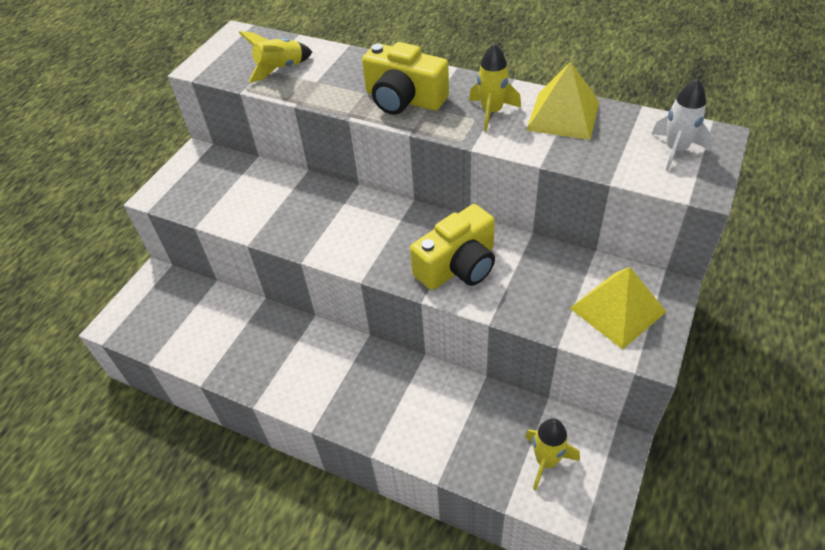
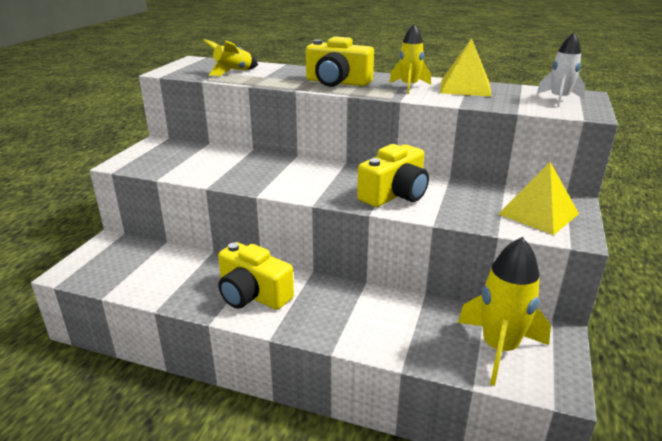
camera: 10 degrees left, 20 degrees down
(301, 367) = (252, 294): none -> yellow camera
(546, 461) = (499, 348): yellow rocket -> yellow rocket, size x1.65

